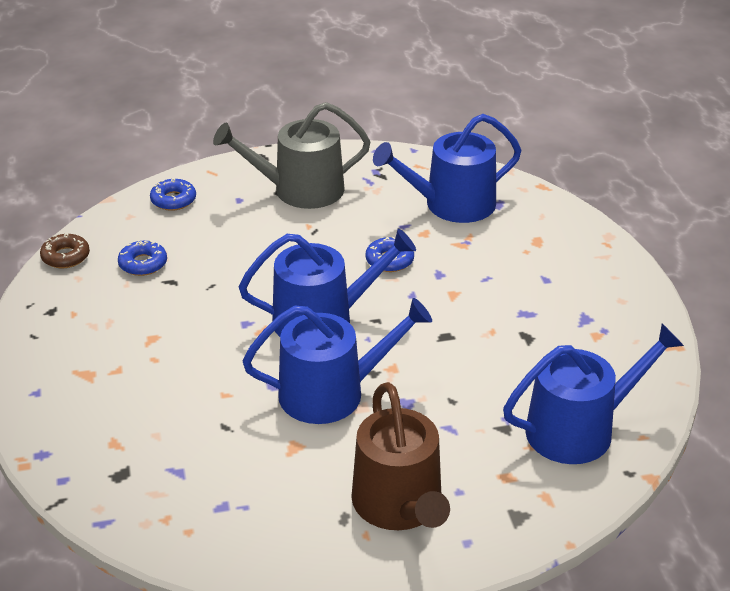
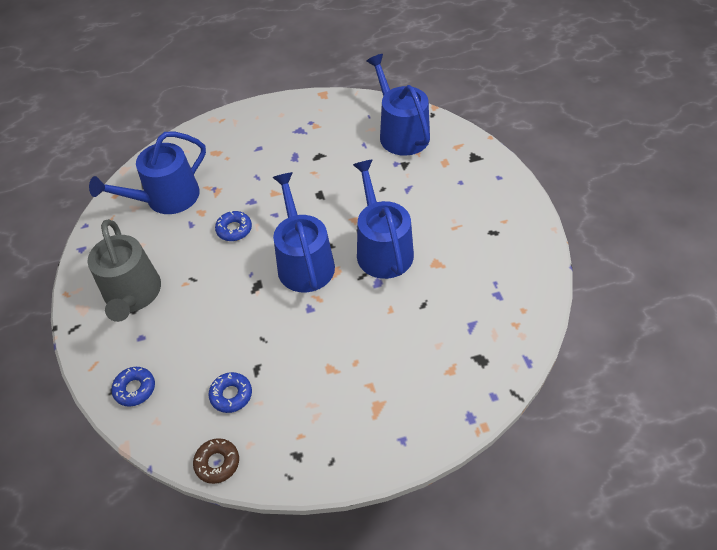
camera: 90 degrees left, 15 degrees up
(400, 505) = (477, 207): brown watering can -> none
(451, 204) = (166, 198): blue watering can -> blue watering can turned 75 degrees clockwise

